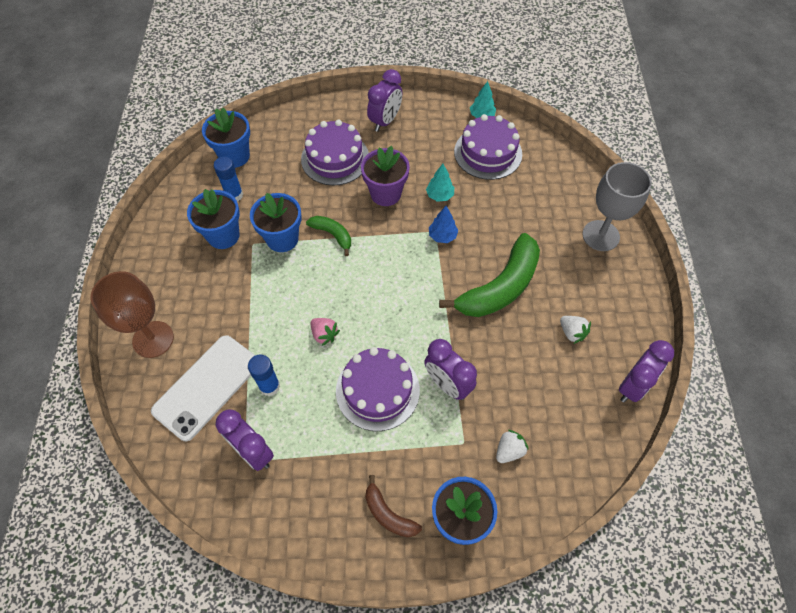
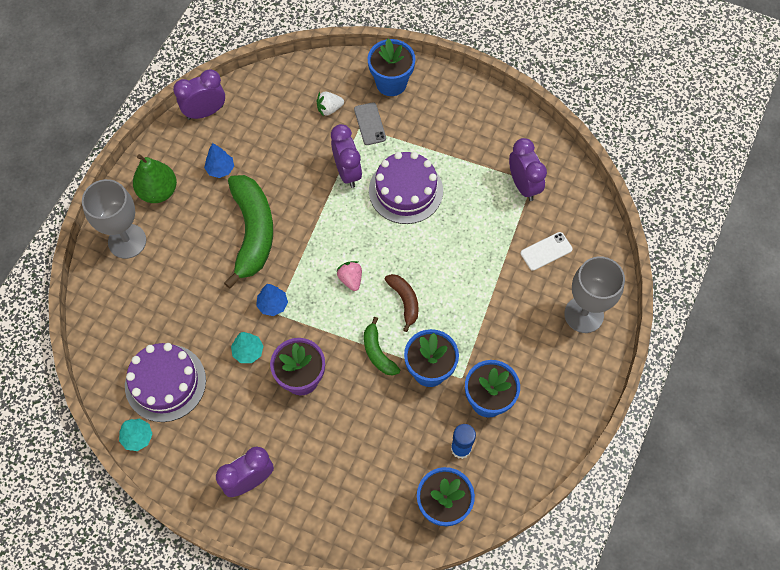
camera: 155 degrees left, 5 degrees up
(153, 339) = (584, 314): brown goblet -> grey goblet
(207, 387) = (546, 251): white phone -> white phone, size x0.50
(269, 386) = (493, 230): blue glue stick -> none
(324, 334) = (429, 255): pink strawberry -> pink strawberry (350, 279)
(335, 158) = (332, 450): purple cake -> none
(388, 514) = (439, 105): brown banana -> brown banana (404, 301)
(455, 452) = (370, 124): none -> grey phone
(500, 287) = (252, 232): green banana -> green banana turned 105 degrees clockwise
(572, 333) = (220, 169): white strawberry -> blue tree
(610, 287) = (158, 191): none -> green pear

